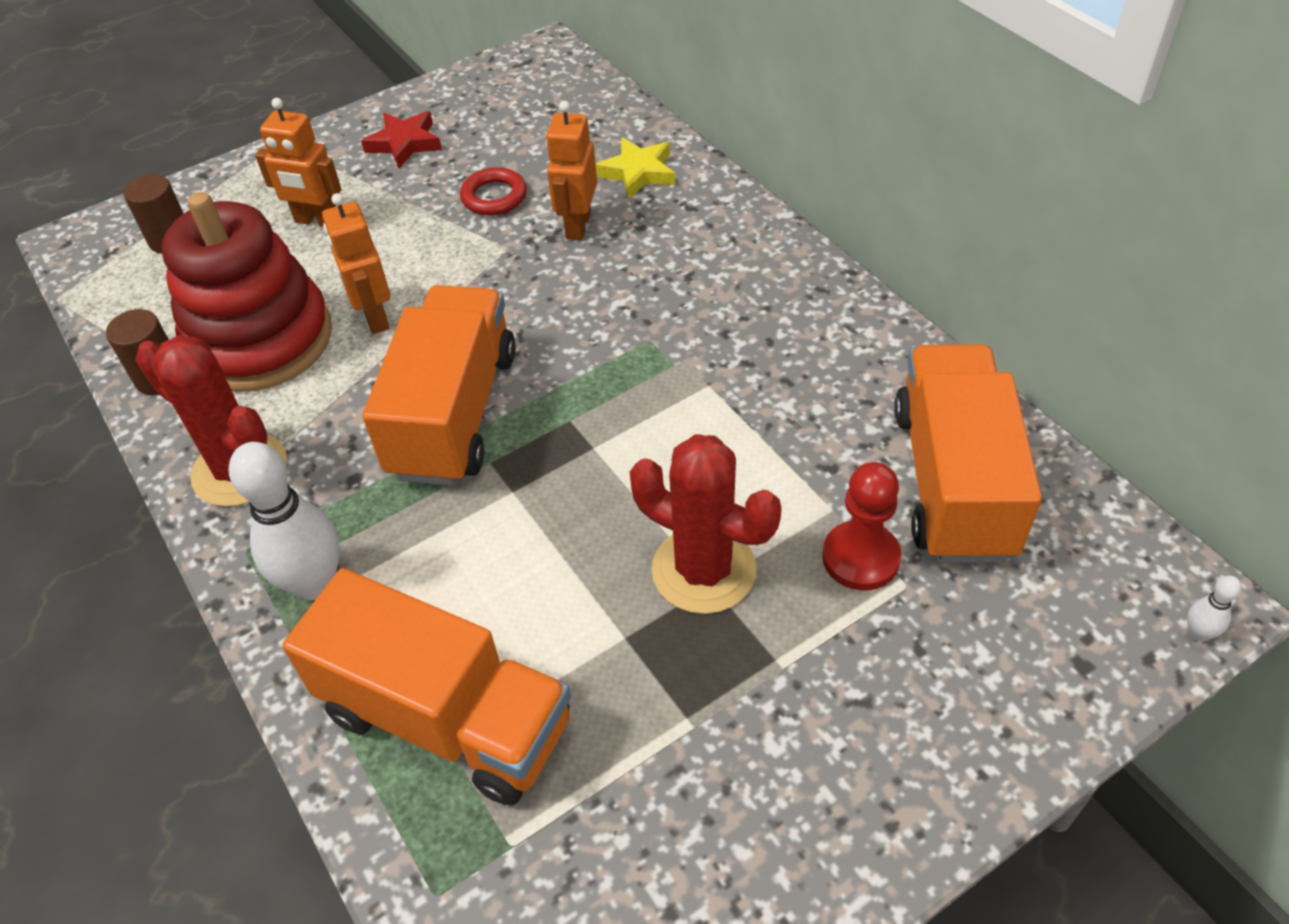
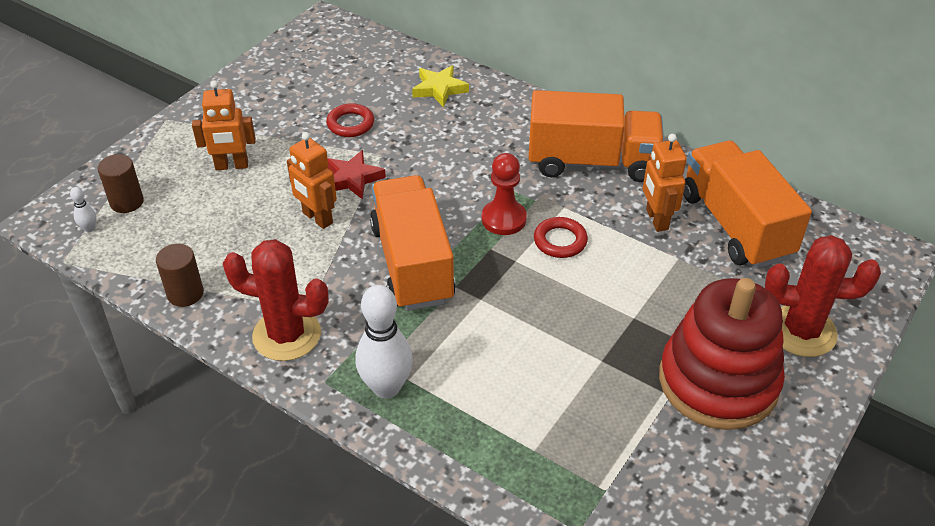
camera: 25 degrees left, 5 degrees down
(260, 340) = (244, 251): red stacking toy -> red stacking toy (718, 381)
(405, 143) = (262, 102): red star -> red star (353, 178)
(447, 718) = (523, 436): orange truck -> orange truck (592, 162)
(577, 225) = (420, 130): orange robot -> orange robot (656, 219)
(673, 435) = (560, 241): none -> red ring
(704, 570) = (624, 311): red cactus -> red cactus (801, 331)
(860, 558) = (708, 279): red pawn -> red pawn (504, 219)
(1198, 633) = (901, 269): white bowling pin -> white bowling pin (89, 228)

